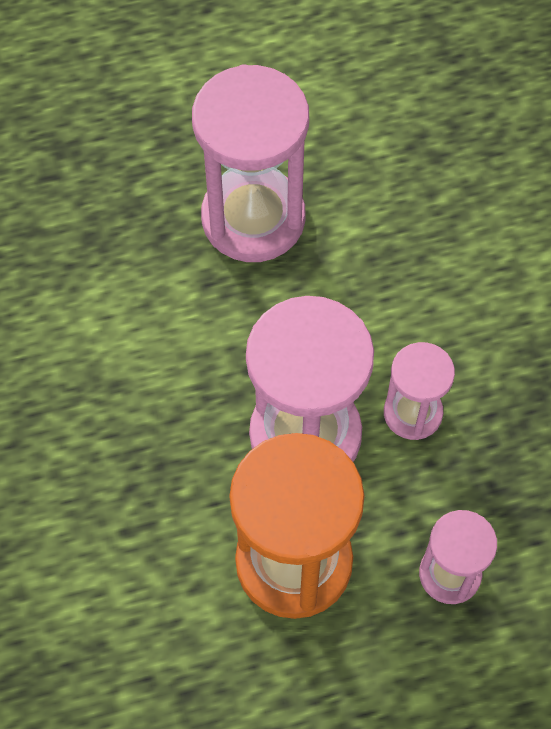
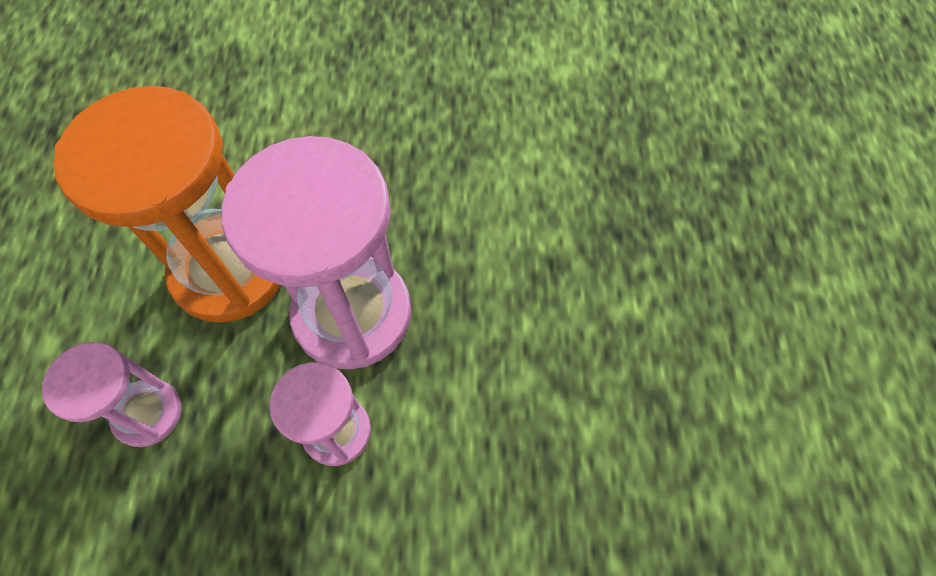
camera: 105 degrees right, 0 degrees up
(253, 218) = (625, 327): pink hourglass -> none

